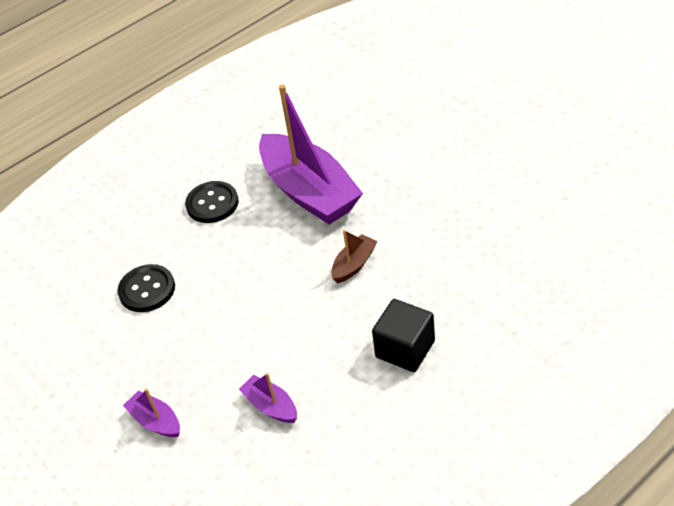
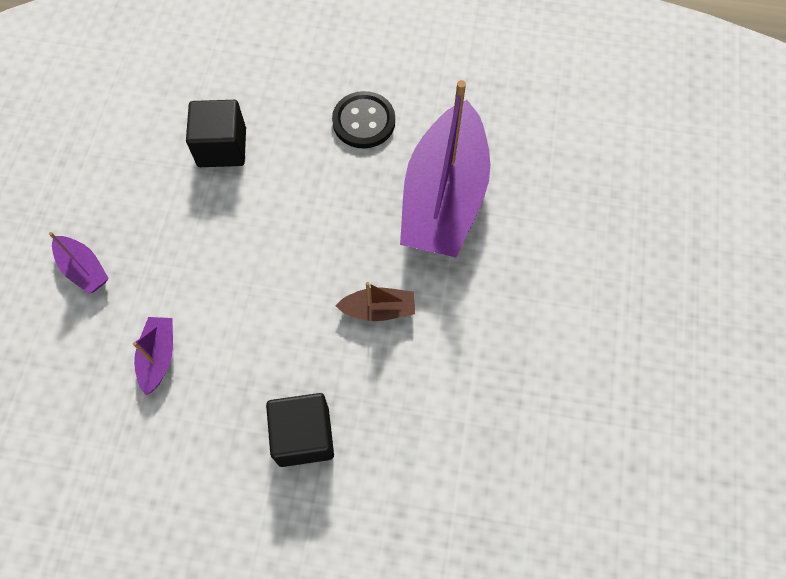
camera: 45 degrees right, 20 degrees up
(147, 290) = (222, 147): black button -> black cube
(156, 421) = (84, 269): purple boat -> purple boat turned 135 degrees clockwise

